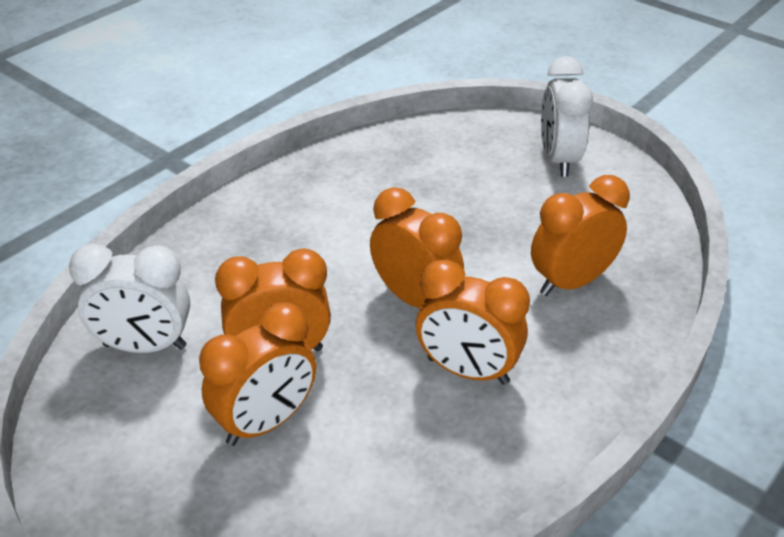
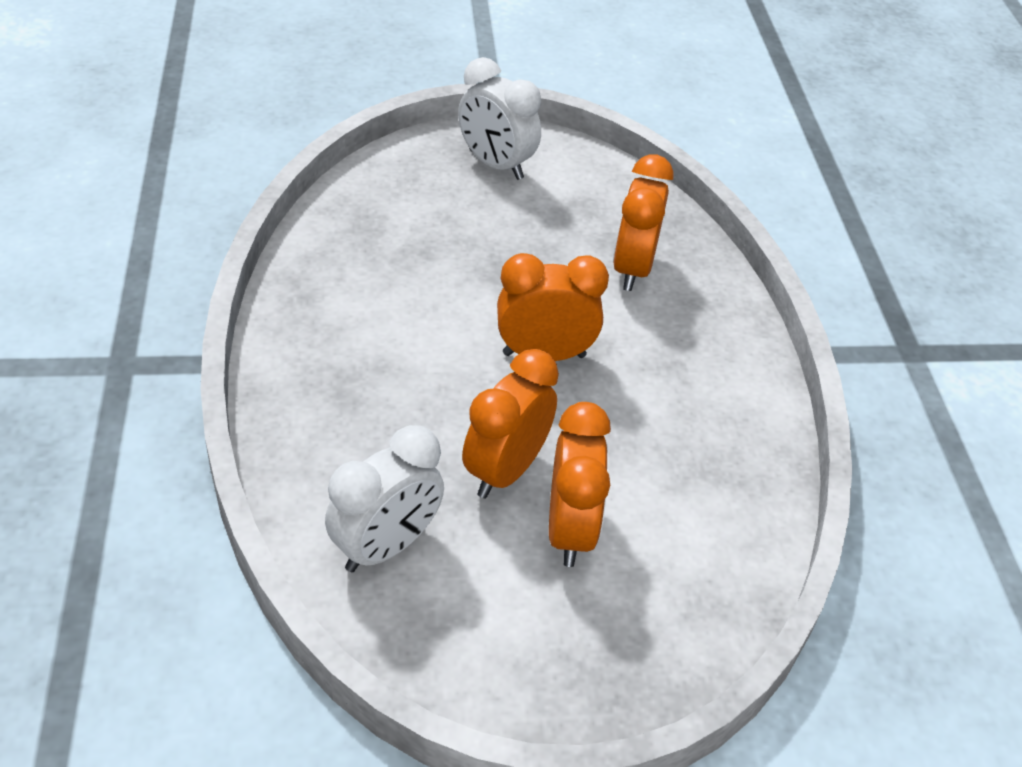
camera: 50 degrees left, 5 degrees up
(467, 371) = (652, 386): orange clock -> none

